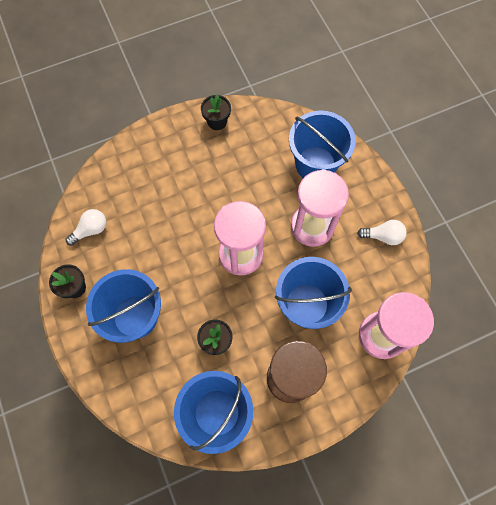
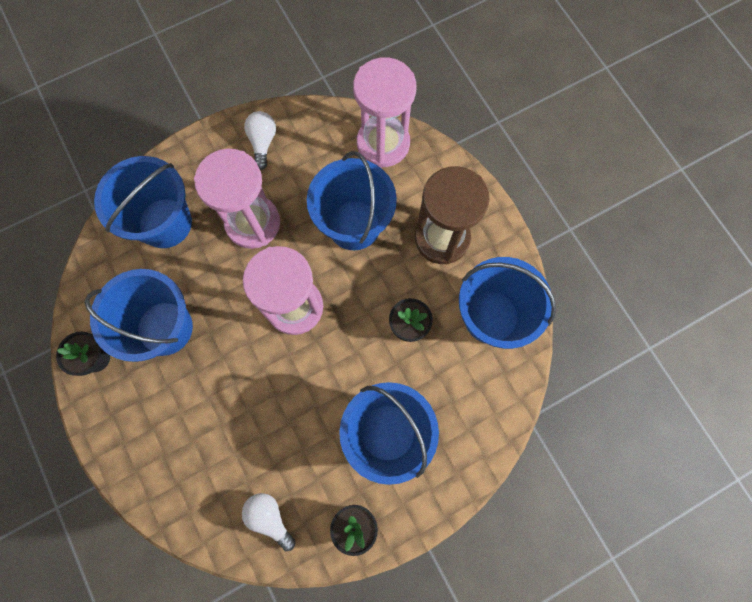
camera: 95 degrees left, 5 degrees up
(234, 164) = (165, 328): none -> blue bucket

